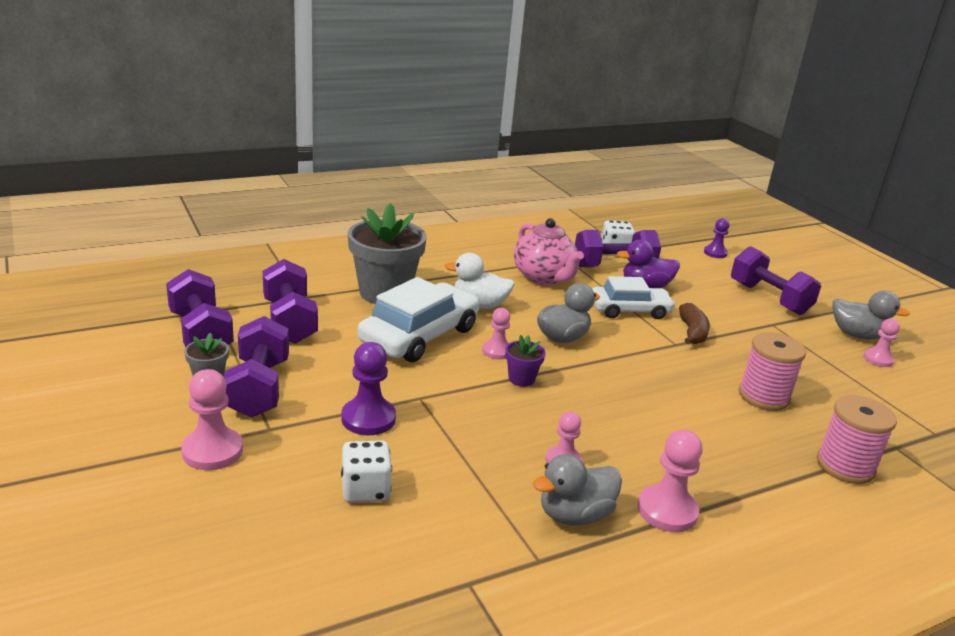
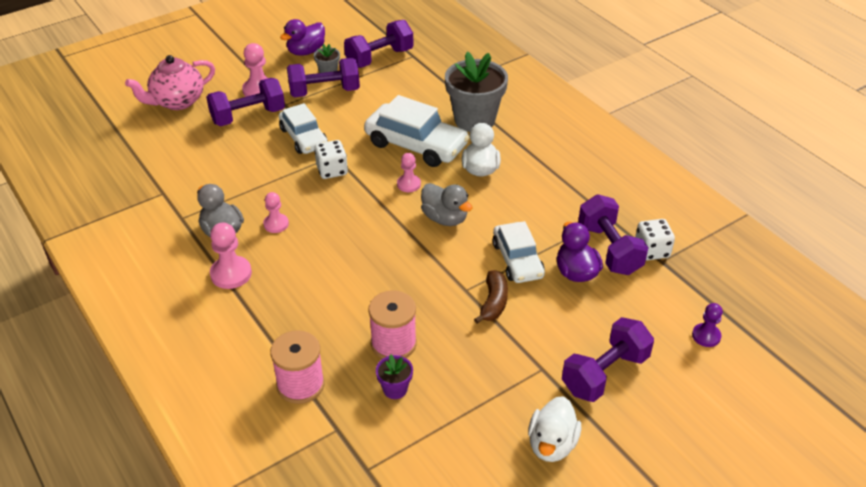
camera: 85 degrees right, 15 degrees up
(128, 393) = (306, 51): none -> purple duck
(289, 321) = (410, 87): purple dumbbell -> purple dumbbell (248, 116)
(365, 490) = (234, 147): white dice -> white dice (332, 170)
(368, 418) = (303, 137): purple pawn -> white car
(521, 379) = (372, 199): purple flower pot -> purple flower pot (395, 389)
(544, 277) = (554, 203): pink teapot -> pink teapot (177, 102)
(692, 332) = (493, 302): brown banana -> brown banana turned 75 degrees counterclockwise
(857, 335) = (552, 444): grey duck -> white duck
(878, 359) = (501, 452): pink pawn -> none

